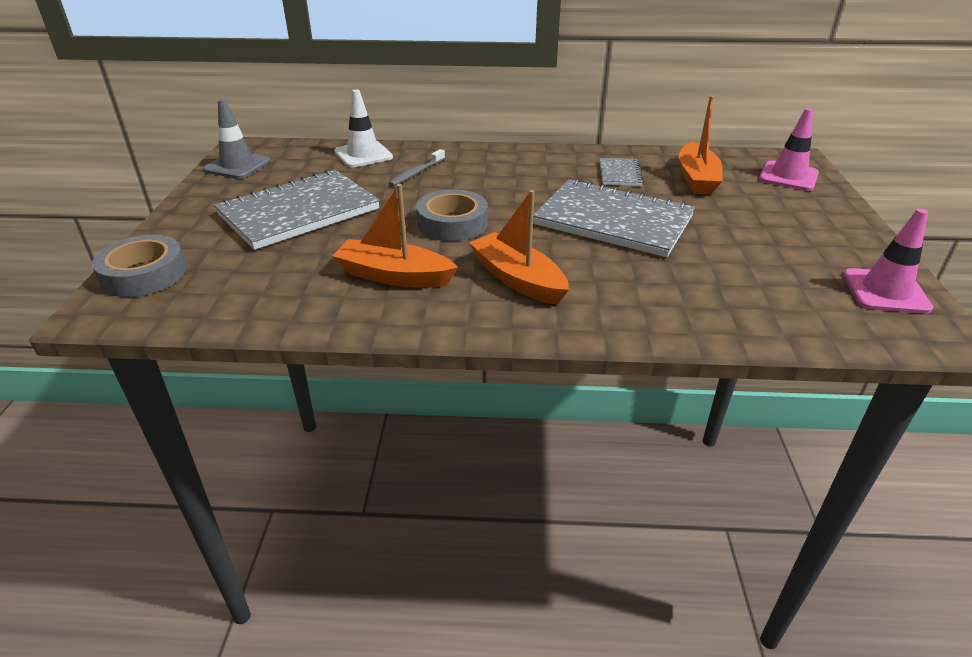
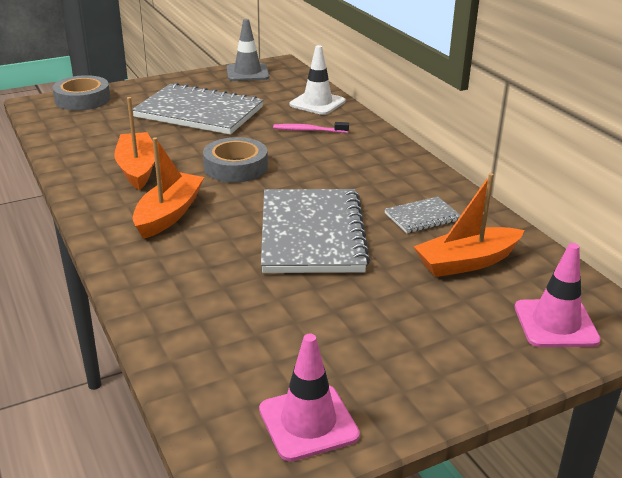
camera: 60 degrees right, 5 degrees down
(416, 173) = (309, 130): grey toothbrush -> pink toothbrush

